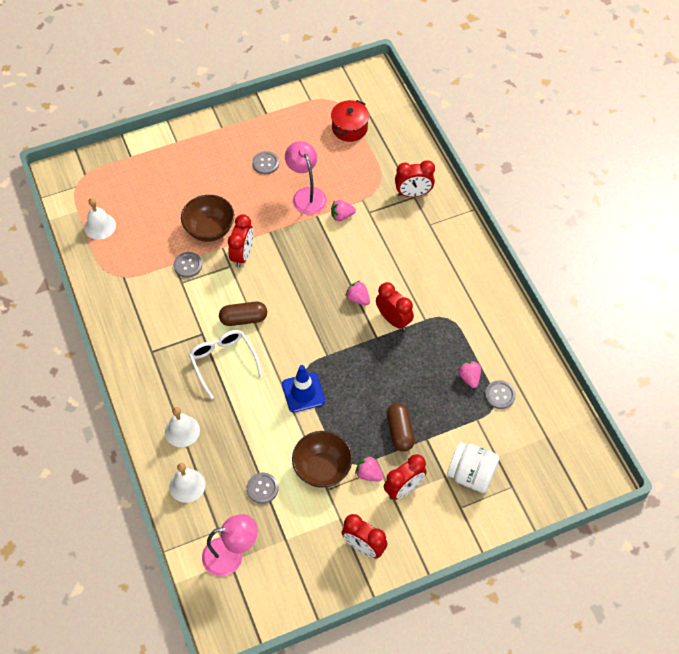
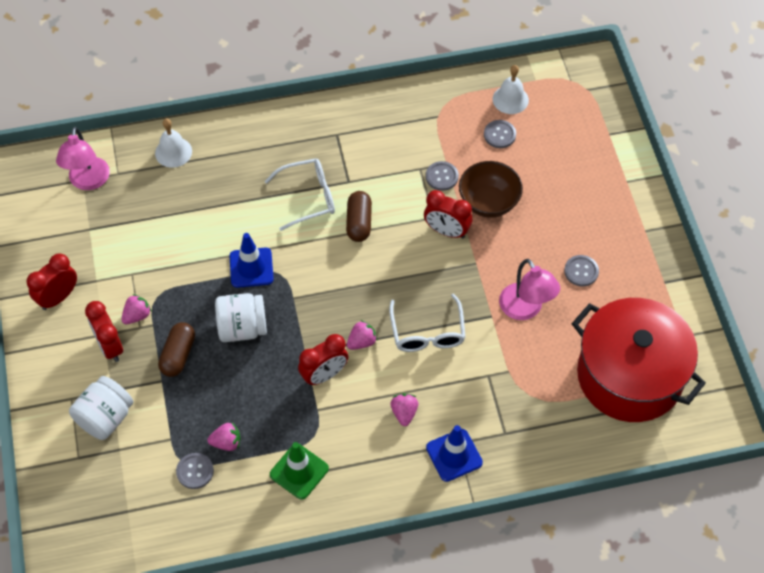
camera: 100 degrees right, 0 degrees up
(182, 431) = (235, 153): white bell -> none
(262, 488) = (150, 216): grey button -> grey button (499, 135)
(306, 195) = (525, 309): pink lamp -> pink lamp turned 75 degrees clockwise
(322, 468) = (156, 273): brown bowl -> none
(340, 255) = (427, 332): none -> white glasses
(342, 216) = (487, 344): pink strawberry -> pink strawberry (404, 413)
(349, 128) = (629, 375): red pot -> red pot, size x2.19
(363, 387) = (242, 328): none -> white jar
(400, 431) = (178, 355): brown capsule -> brown capsule turned 75 degrees counterclockwise
(413, 193) = (510, 433): red clock -> none
(440, 225) = (454, 455): none -> blue traffic cone
(480, 322) = (299, 471): none -> green traffic cone

